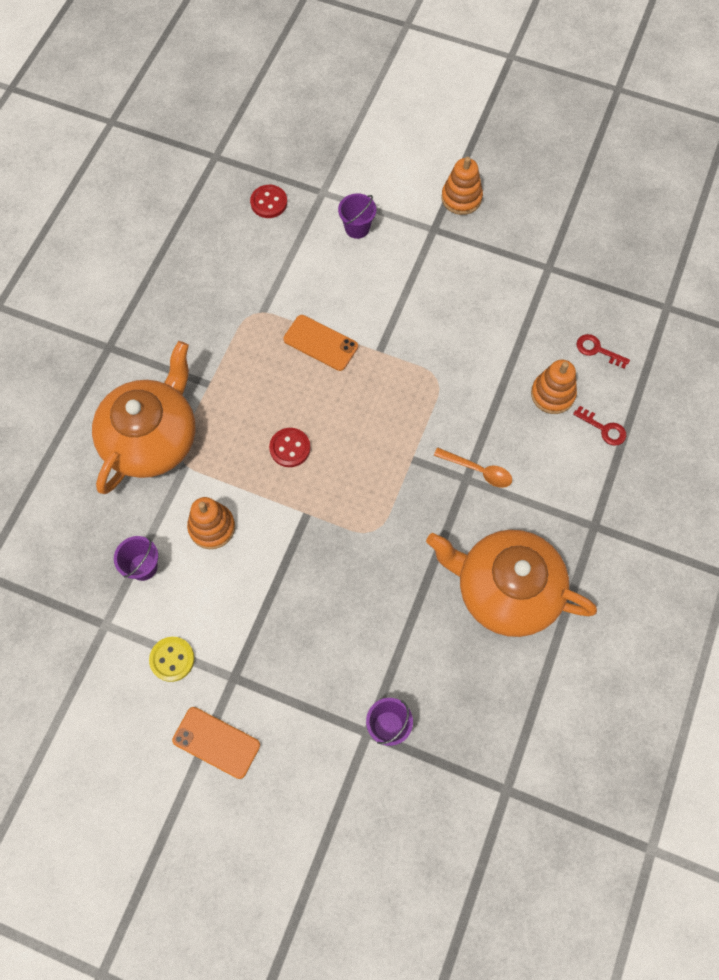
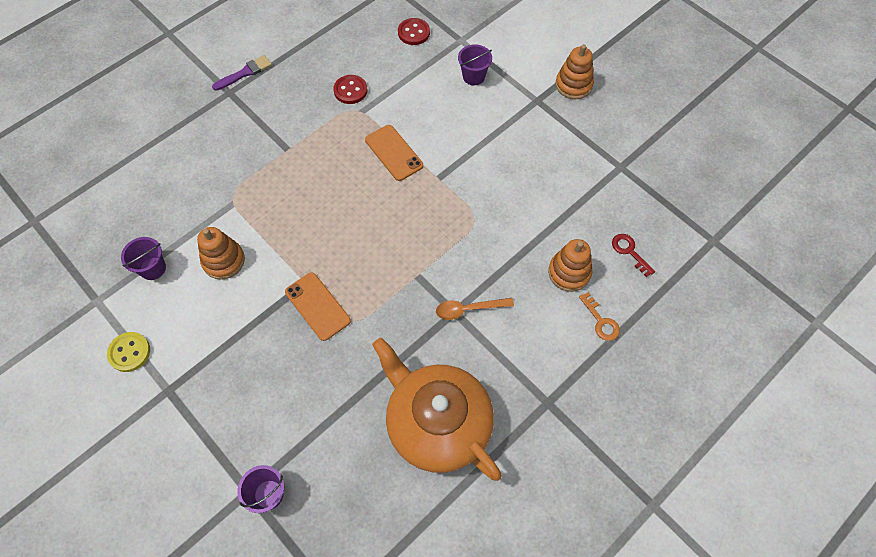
camera: 25 degrees right, 5 degrees down
(113, 318) = (245, 73): none -> purple brush
(152, 438) = (220, 172): orange teapot -> none
(216, 742) = (121, 438): orange phone -> orange phone (317, 306)
(290, 448) = (321, 225): red button -> red button (350, 90)
(478, 470) = (468, 309): orange spoon -> orange spoon turned 120 degrees clockwise
(604, 429) = (601, 321): red key -> orange key

